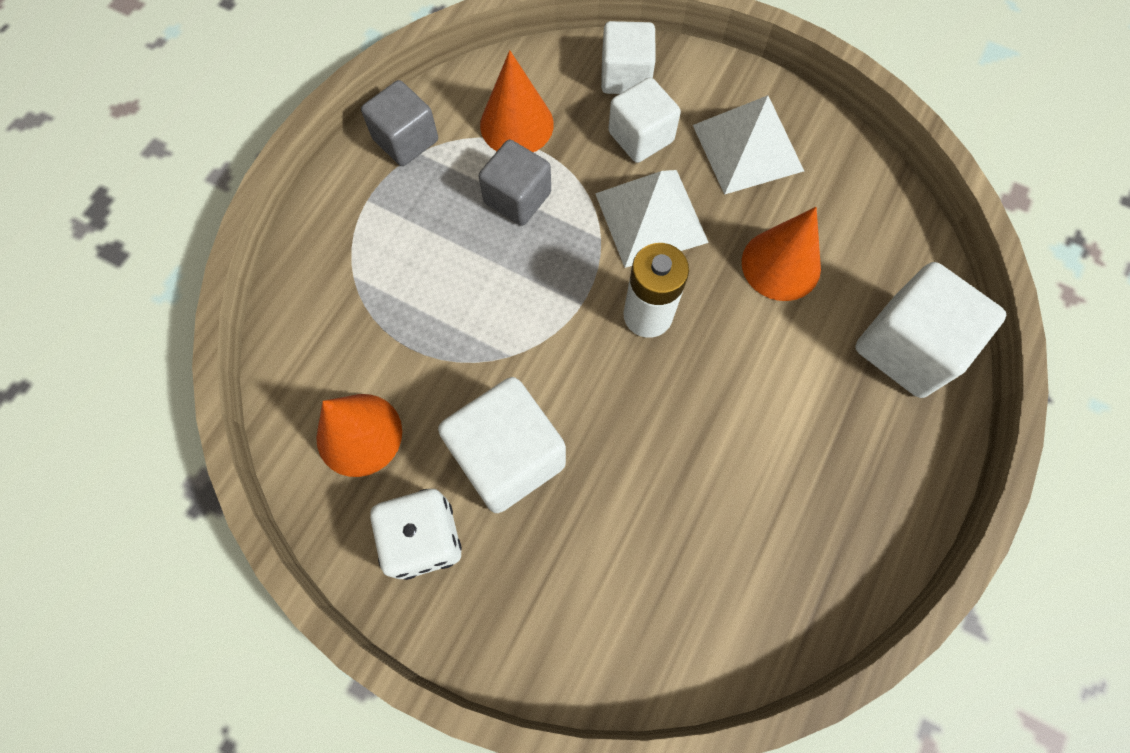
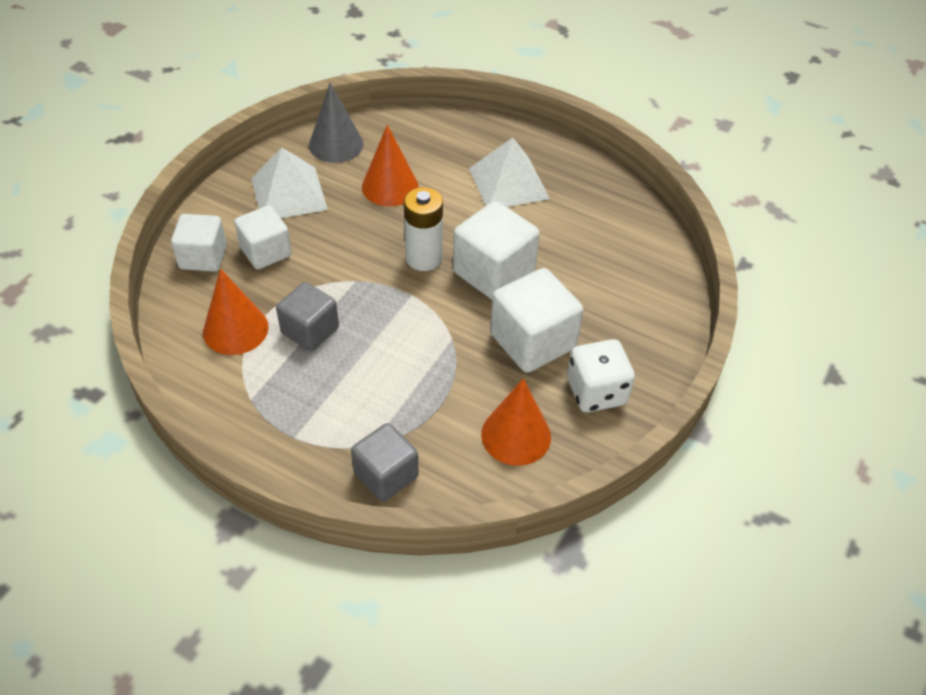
camera: 90 degrees left, 20 degrees down
(406, 140) = (234, 409): grey cube -> grey cube (386, 475)
(651, 217) = (341, 251): white pyramid -> white pyramid (508, 183)
(856, 191) = (336, 144): none -> grey cone
(907, 347) = (456, 137): white cube -> white cube (493, 272)

